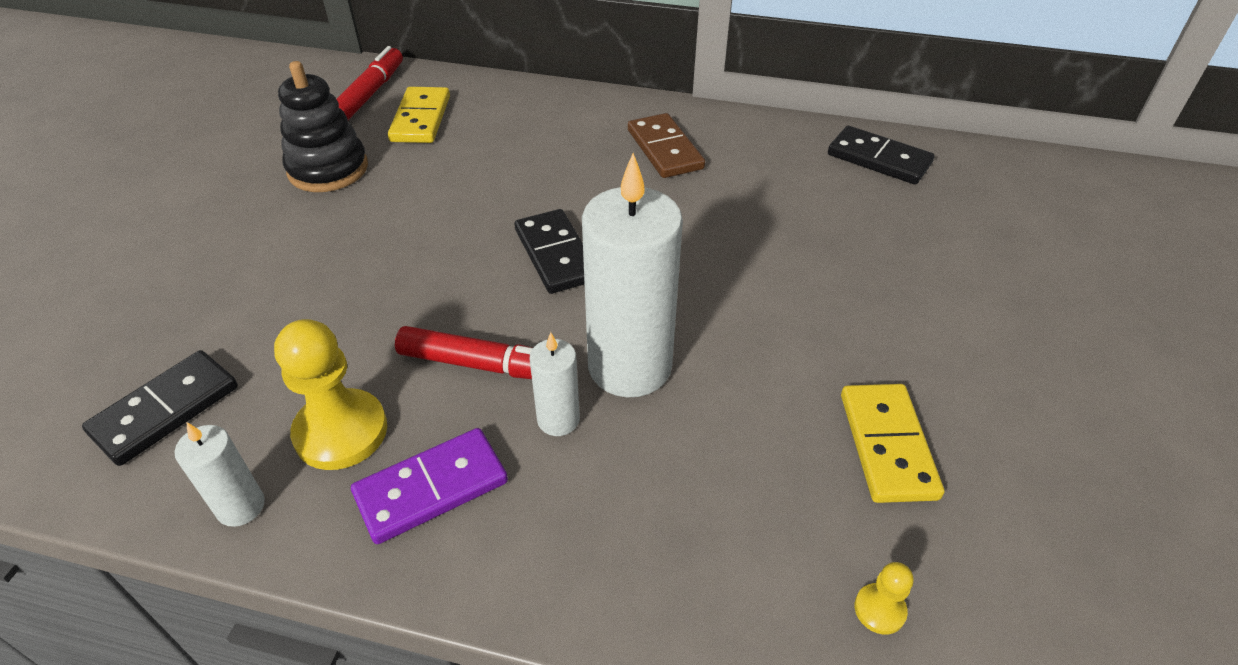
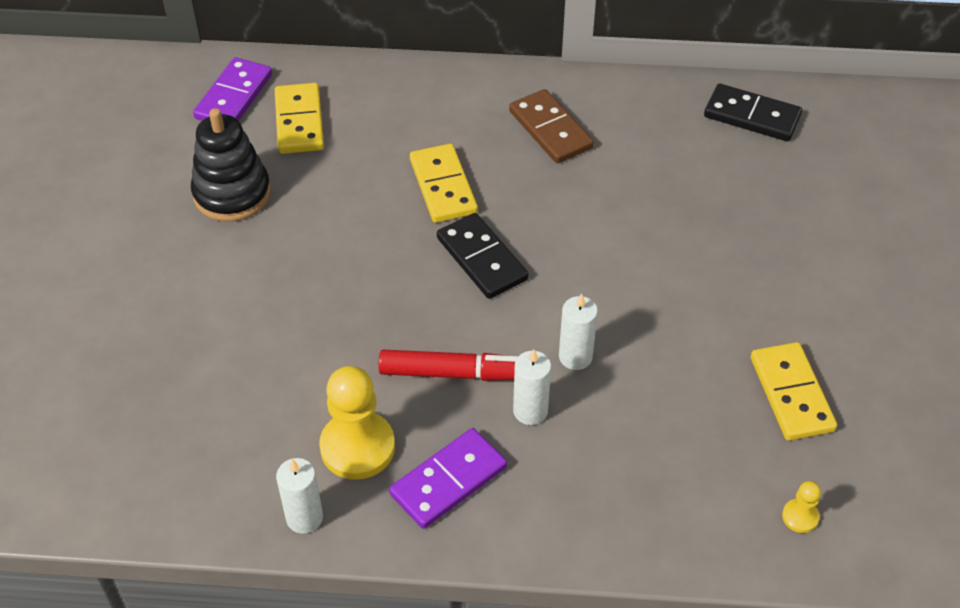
camera: 10 degrees left, 5 degrees up
(165, 410) = (201, 451): black domino -> none
(370, 94) = (234, 96): red marker -> purple domino
(539, 185) = (443, 186): none -> yellow domino
(629, 366) = (575, 357): white candle -> white candle, size x0.48

